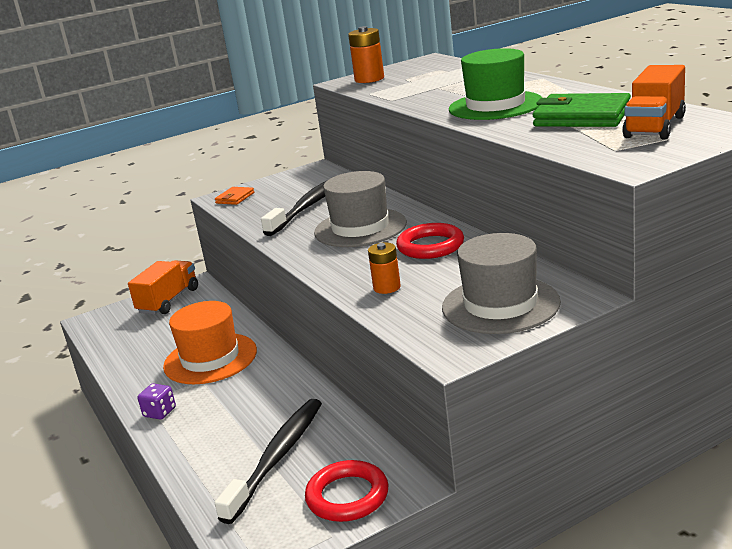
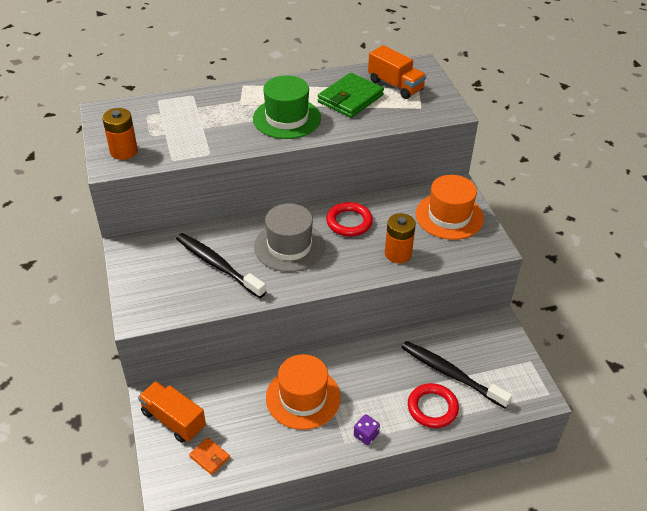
camera: 80 degrees left, 20 degrees up
(235, 198) = (149, 307): orange wallet -> orange wallet (209, 457)
(347, 496) = (500, 348): red ring -> red ring (432, 408)
(387, 287) = (398, 254): orange battery -> orange battery, size x1.50
(500, 305) = (449, 216): grey hat -> orange hat

